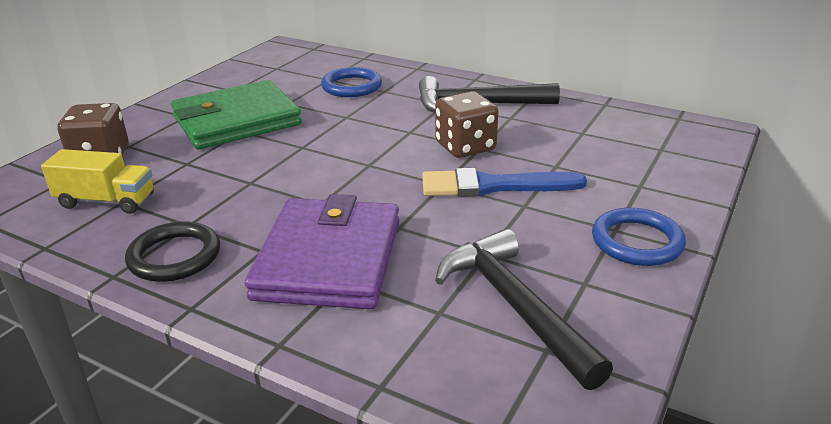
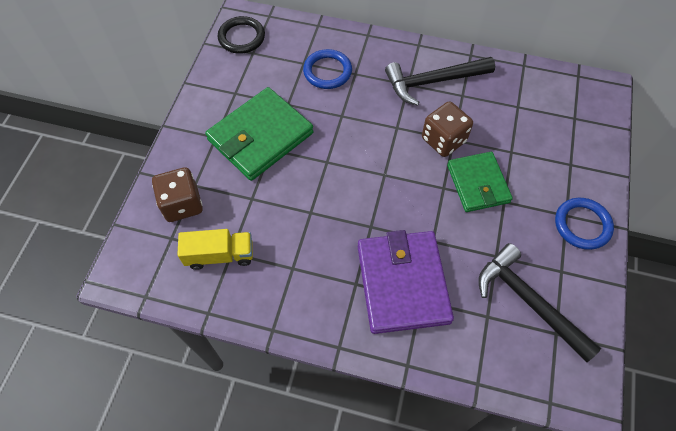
camera: 15 degrees left, 30 degrees up
(174, 256) = (302, 302): black ring -> black ring (241, 37)
(493, 186) = (478, 184): blue brush -> green wallet

